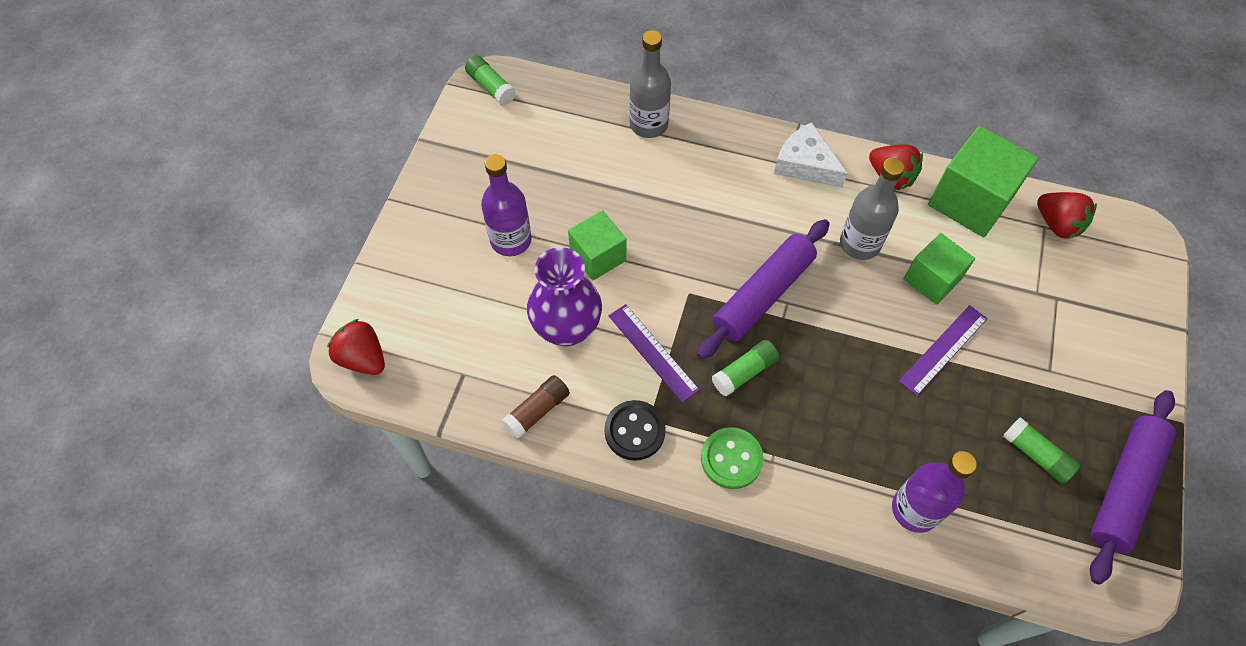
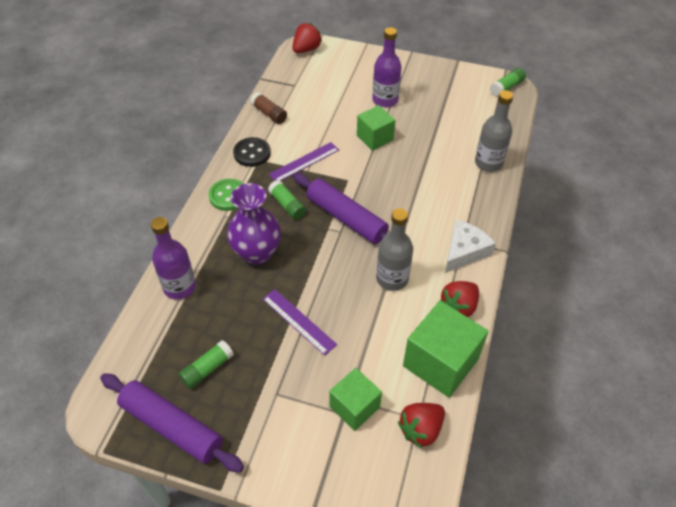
camera: 90 degrees right, 10 degrees down
(567, 328) = (322, 124): purple vase -> purple vase (257, 253)
(932, 279) = (361, 322): green cube -> green cube (354, 407)

